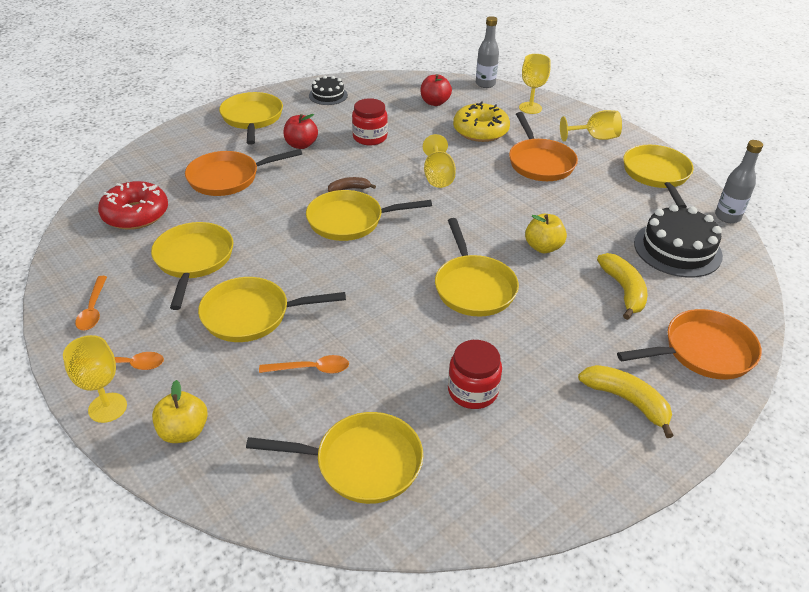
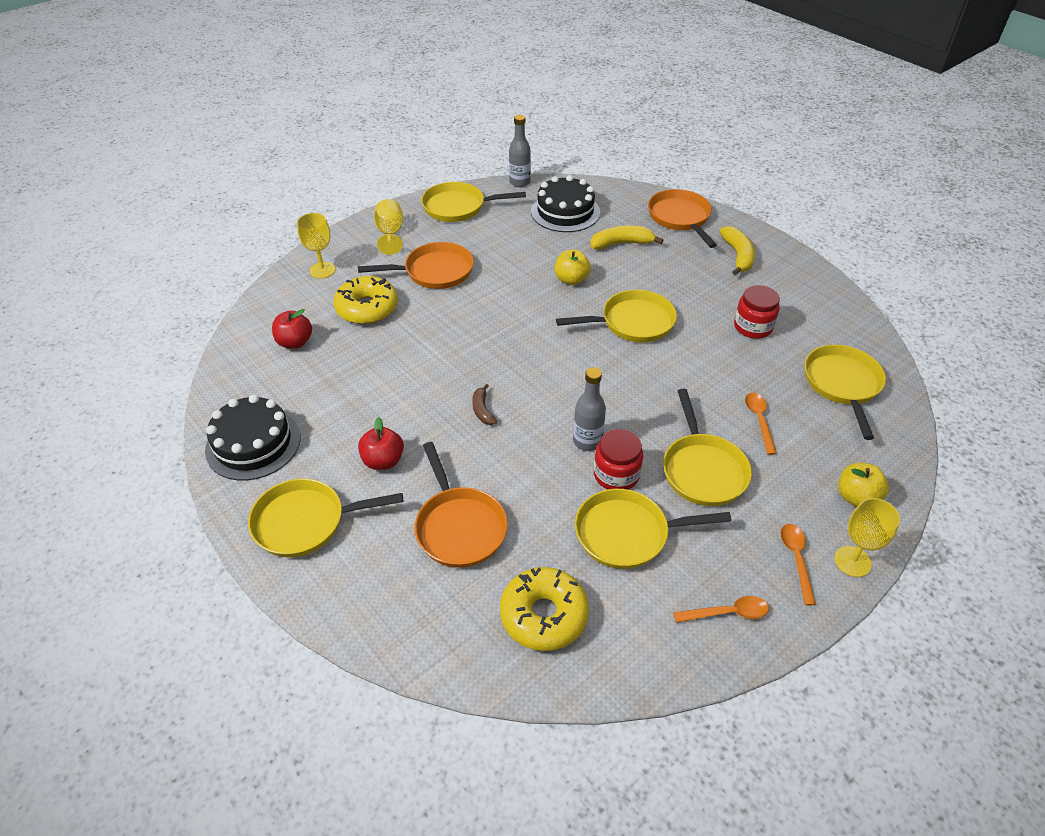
camera: 90 degrees left, 5 degrees up
(136, 214) = (544, 615): red donut -> yellow donut
(328, 95) = (253, 443): black cake -> black cake, size x1.70
(350, 221) = (542, 406): yellow pan -> none
(370, 137) = (371, 397): red jar -> red jar (616, 475)
(438, 176) = (458, 341): yellow goblet -> none
(485, 84) = (257, 300): grey bottle -> grey bottle (587, 441)
(627, 401) = (738, 256): yellow banana -> yellow banana turned 135 degrees clockwise

